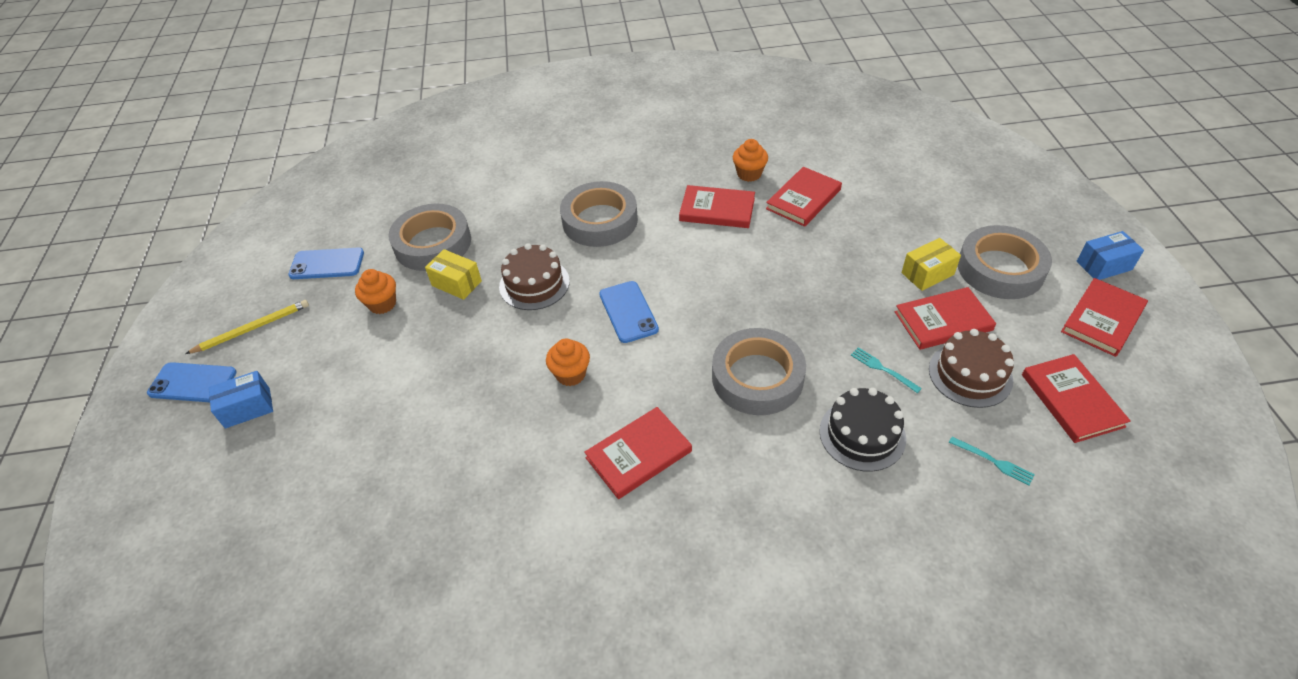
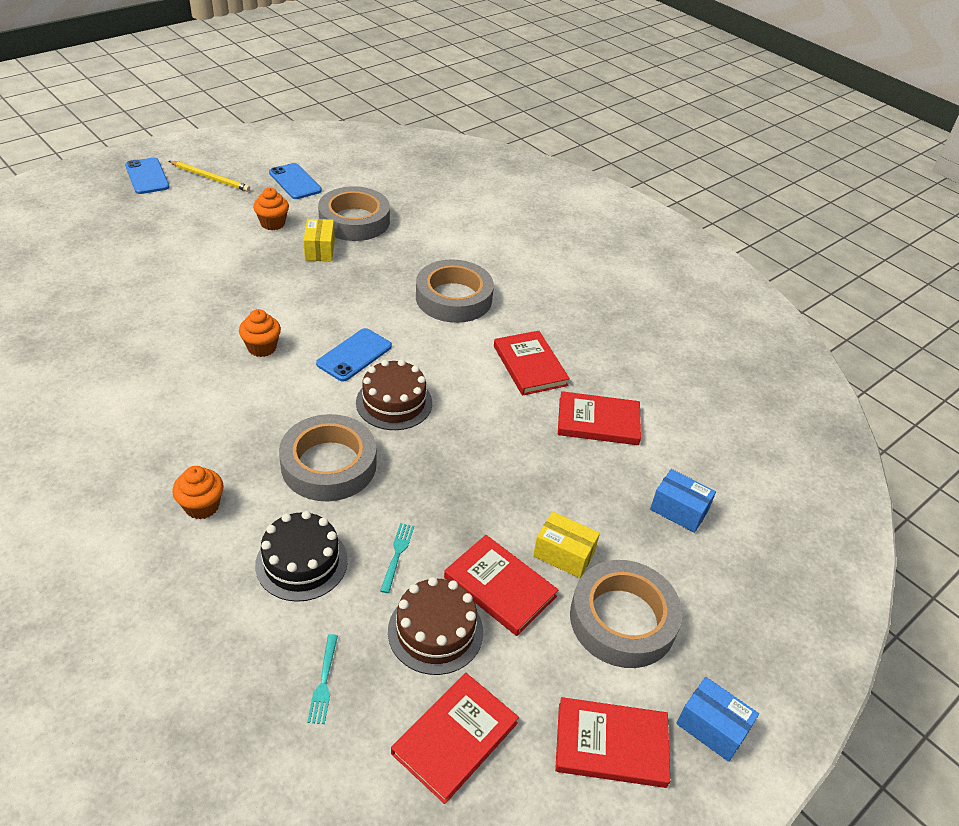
camera: 50 degrees right, 5 degrees down
(247, 408) = (138, 208): blue box -> blue box (679, 510)
(534, 284) = (349, 290): brown cake -> brown cake (394, 402)
(638, 454) = (198, 418): red book -> none
(749, 174) = (601, 370): orange cupcake -> orange cupcake (202, 506)

